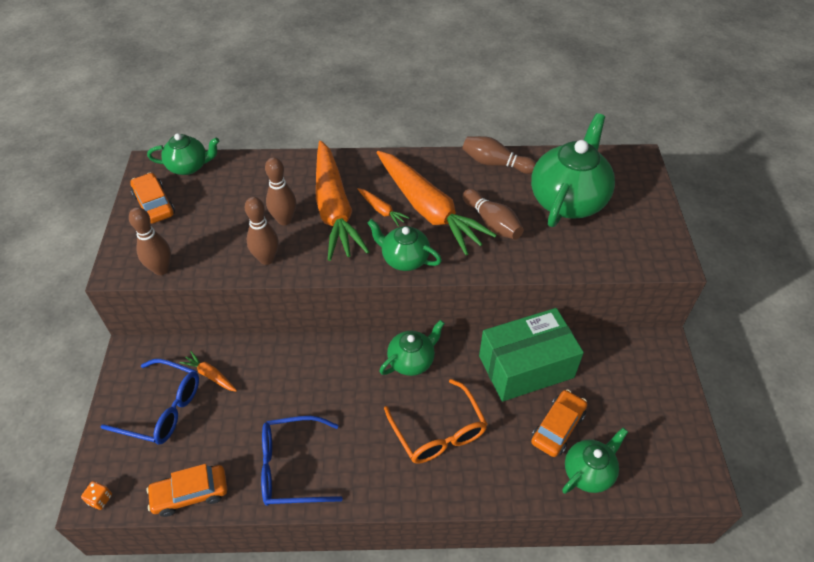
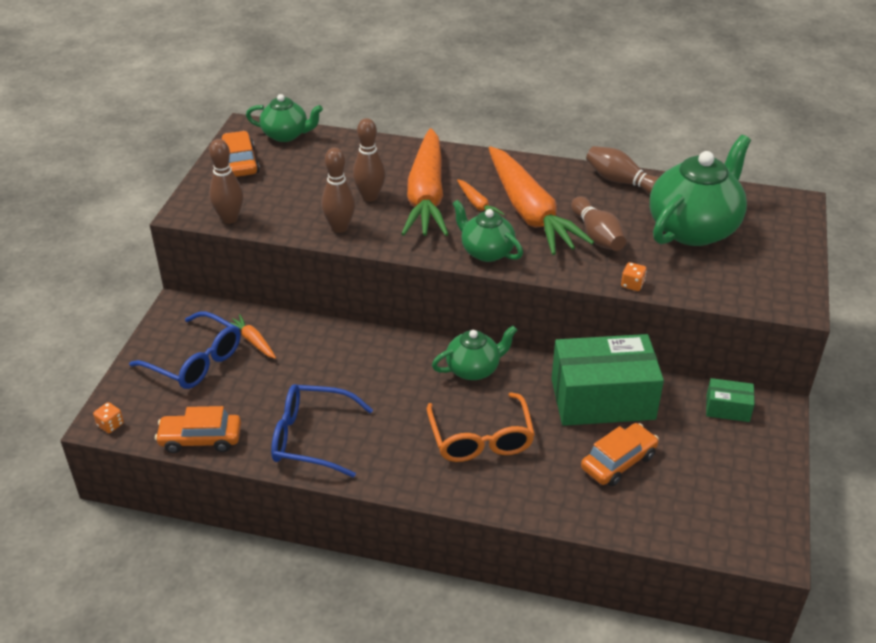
camera: 15 degrees right, 10 degrees down
(537, 268) = (632, 284): none -> orange dice
(588, 472) = (639, 510): green teapot -> none
(626, 353) = (727, 408): none -> green box

